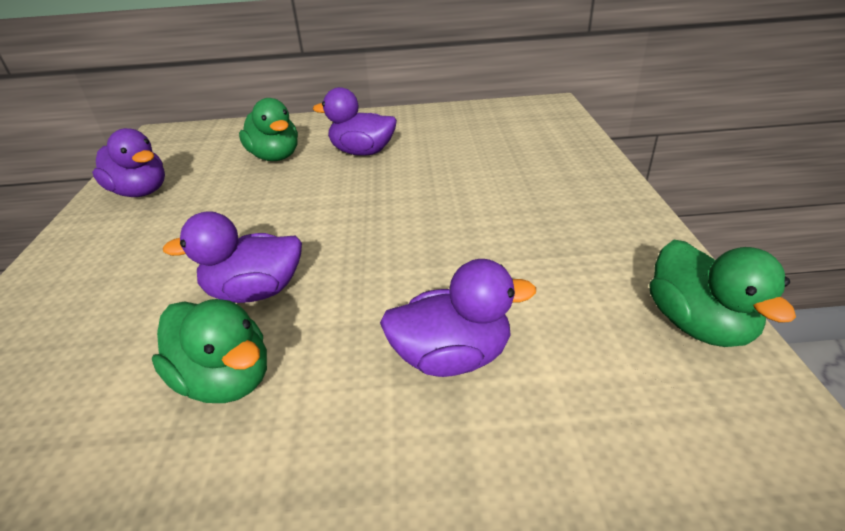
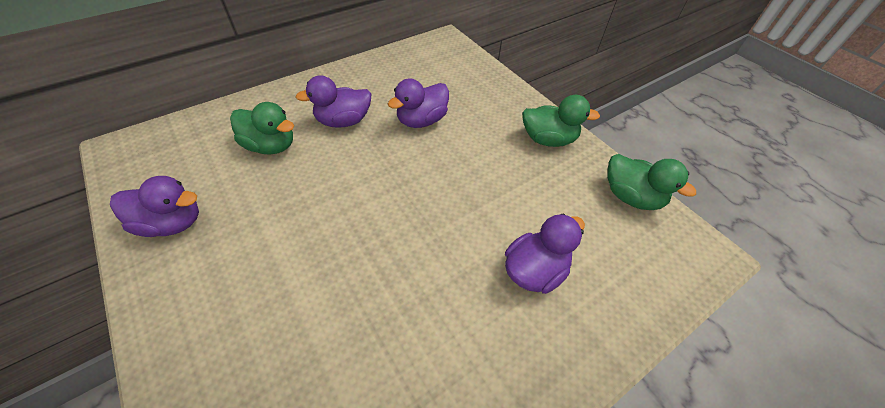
camera: 35 degrees left, 15 degrees up
(226, 379) = (417, 352): green duck -> green duck (548, 139)
(255, 292) = (374, 278): purple duck -> purple duck (421, 120)

